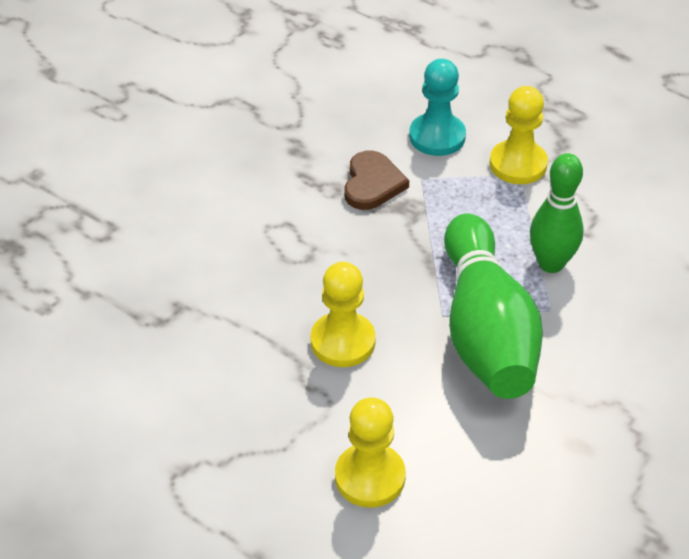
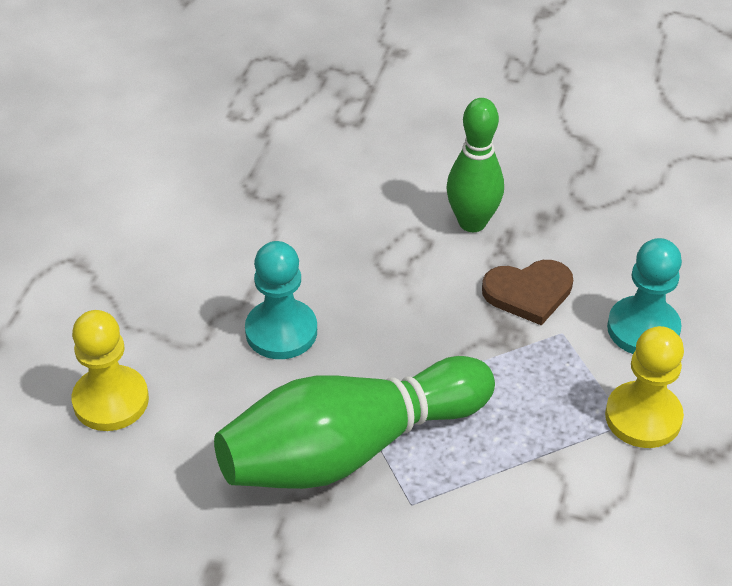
camera: 70 degrees right, 0 degrees up
(343, 341) = (281, 331): yellow pawn -> turquoise pawn
(551, 263) = (487, 488): green bowling pin -> green bowling pin (472, 222)

